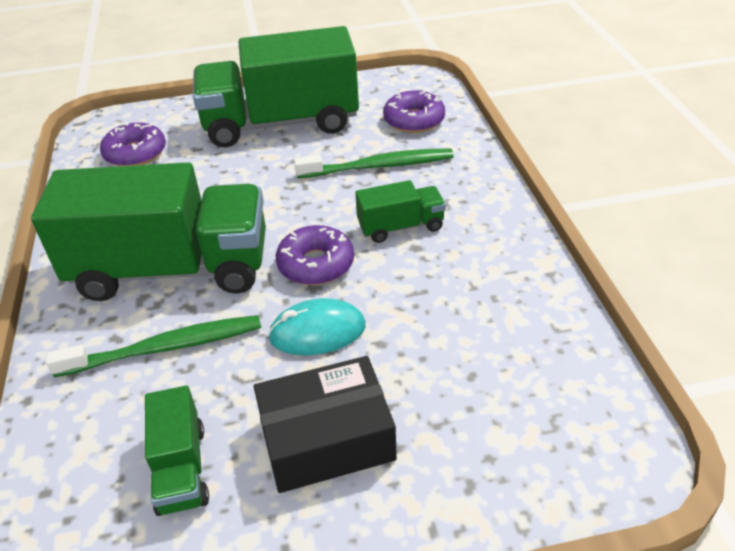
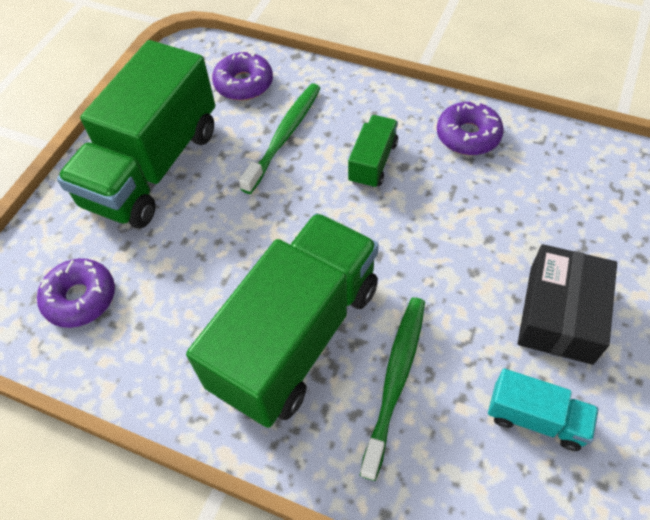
camera: 55 degrees left, 15 degrees up
(181, 468) = (536, 418): green truck -> turquoise truck
(316, 264) = (373, 234): purple donut -> purple donut (468, 136)
(317, 332) = (451, 269): turquoise mouse -> none

